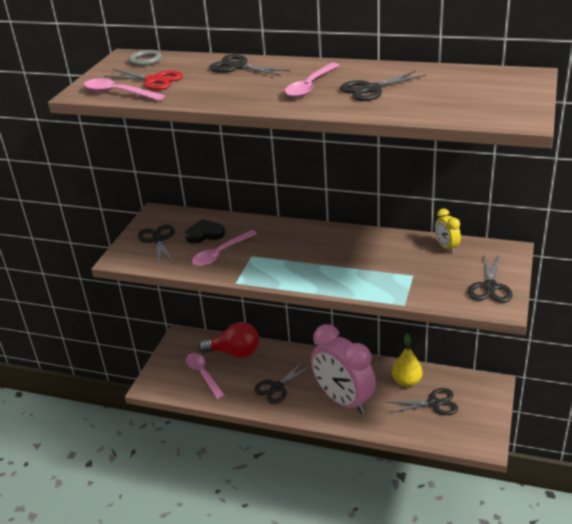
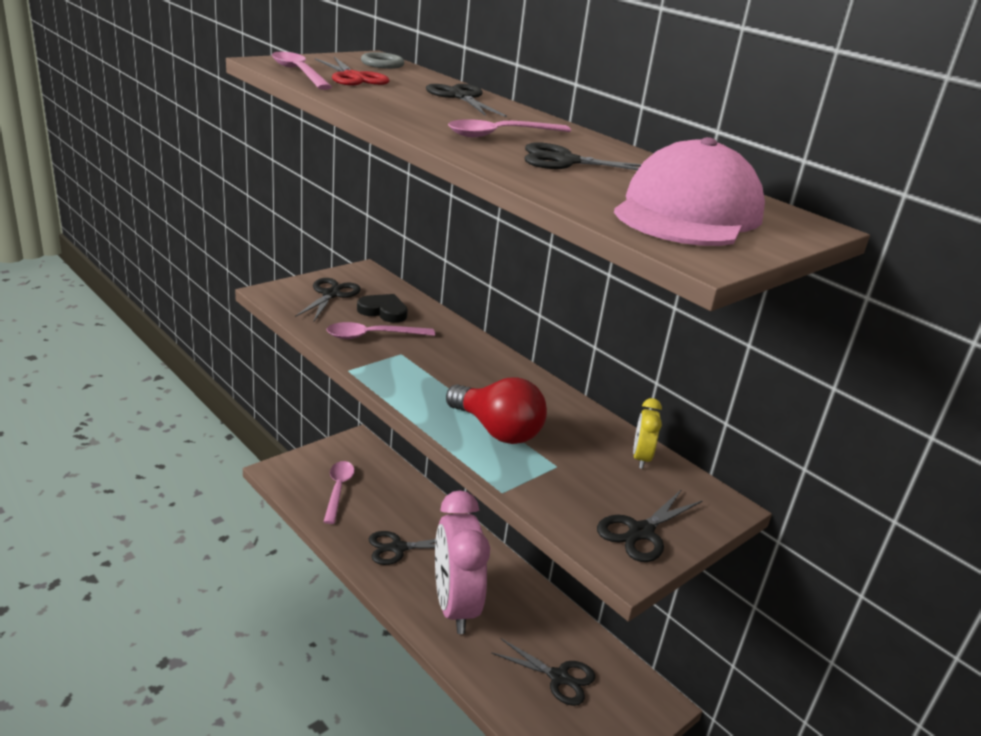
camera: 25 degrees right, 5 degrees down
(234, 352) = (393, 486): red light bulb -> red light bulb (497, 430)
(406, 381) = (551, 630): yellow pear -> none
(475, 95) = (688, 212): none -> pink cap

